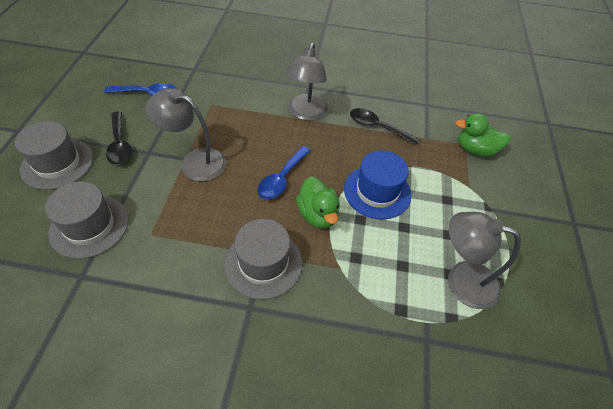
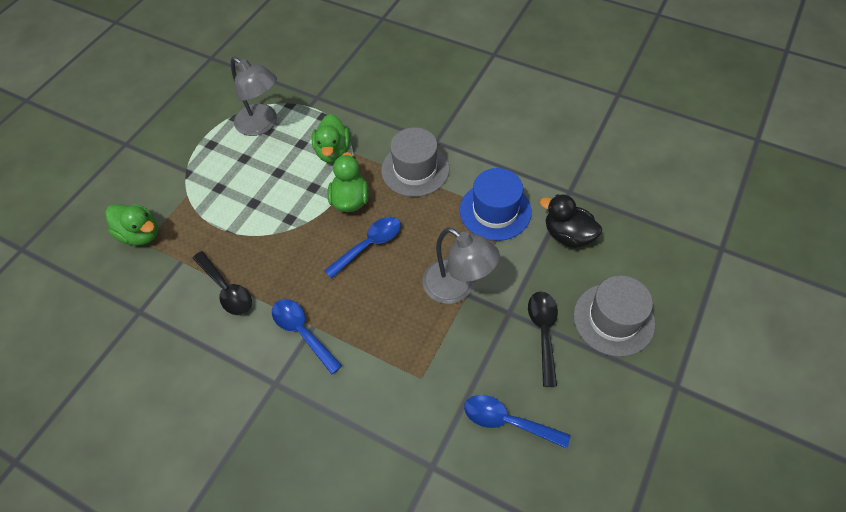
camera: 155 degrees left, 5 degrees up
(89, 226) = (568, 235): grey hat -> black duck
(305, 113) = (302, 332): grey lamp -> blue spoon
(362, 264) = (333, 151): none -> green duck
(377, 191) = (280, 210): blue hat -> blue hat (495, 211)

